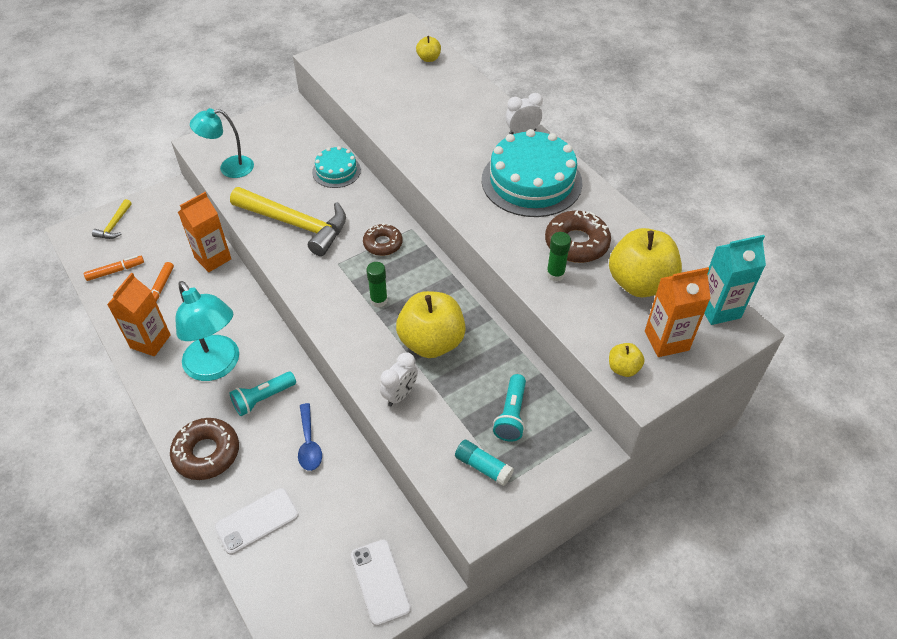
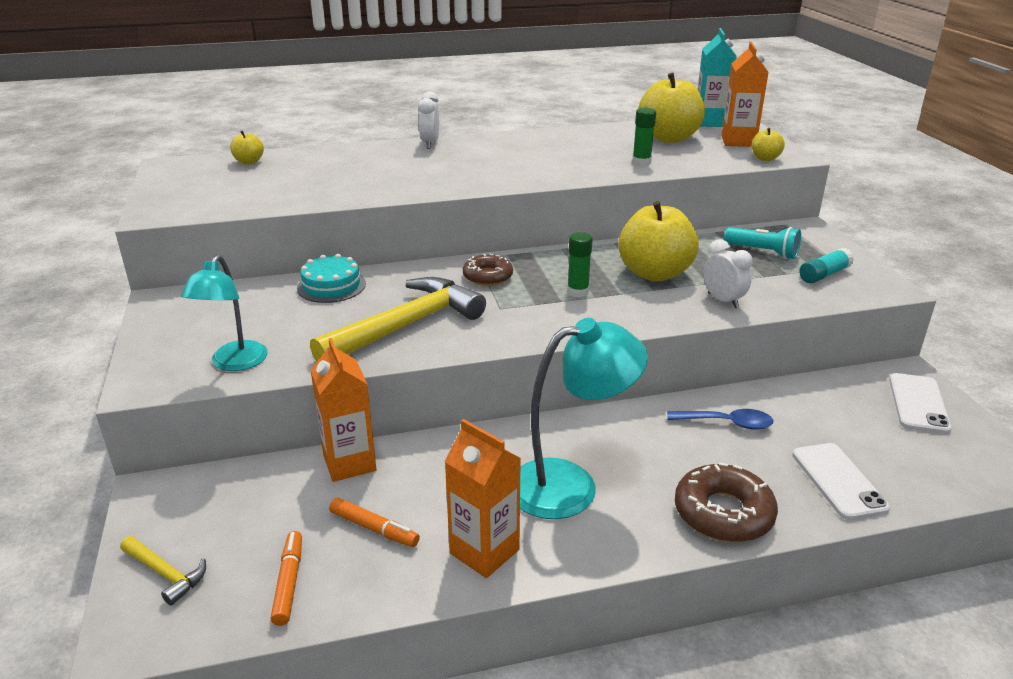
camera: 70 degrees left, 20 degrees down
(263, 398) = (644, 450): turquoise flashlight -> none
(380, 582) = (918, 403): white phone -> white phone turned 75 degrees counterclockwise
(531, 181) = (506, 151): turquoise cake -> none
(576, 243) = (605, 149): brown donut -> none

